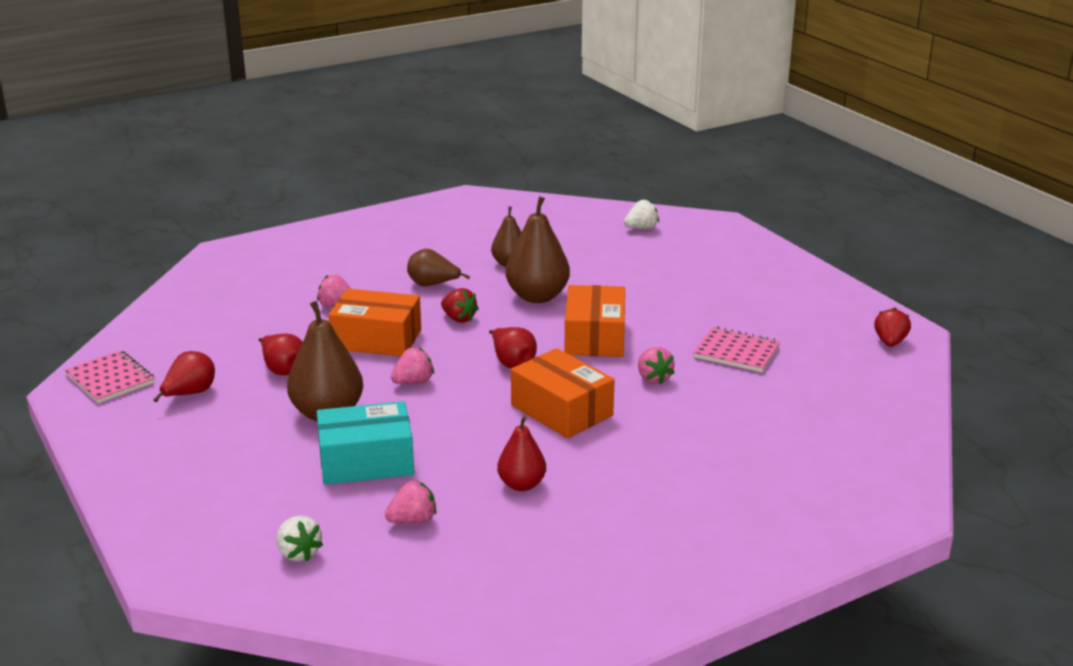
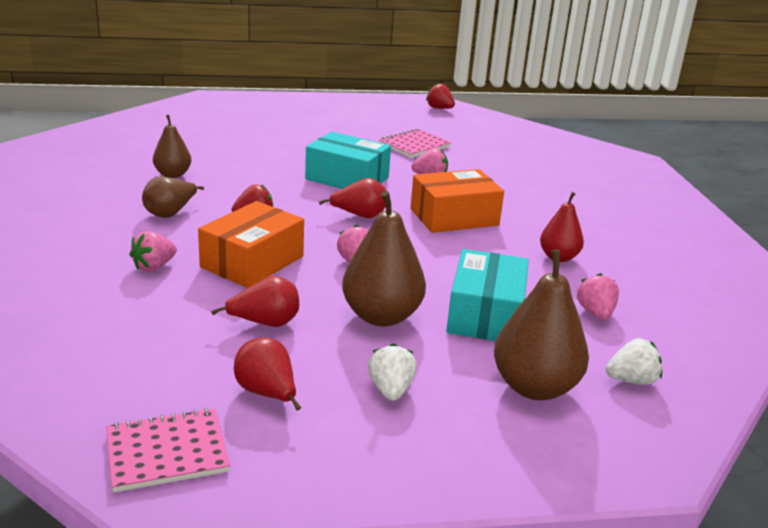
camera: 70 degrees left, 0 degrees up
(537, 296) = (251, 180): brown pear -> brown pear (534, 387)
(594, 337) = (347, 178): orange box -> turquoise box
(641, 228) = (179, 119): white strawberry -> white strawberry (391, 390)

